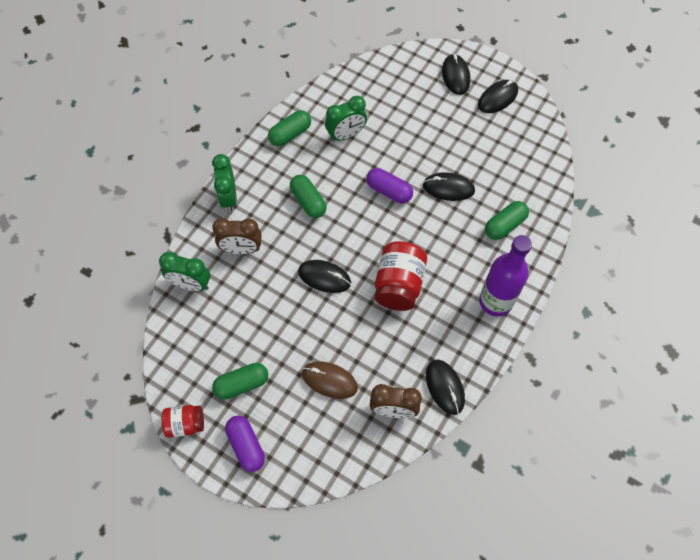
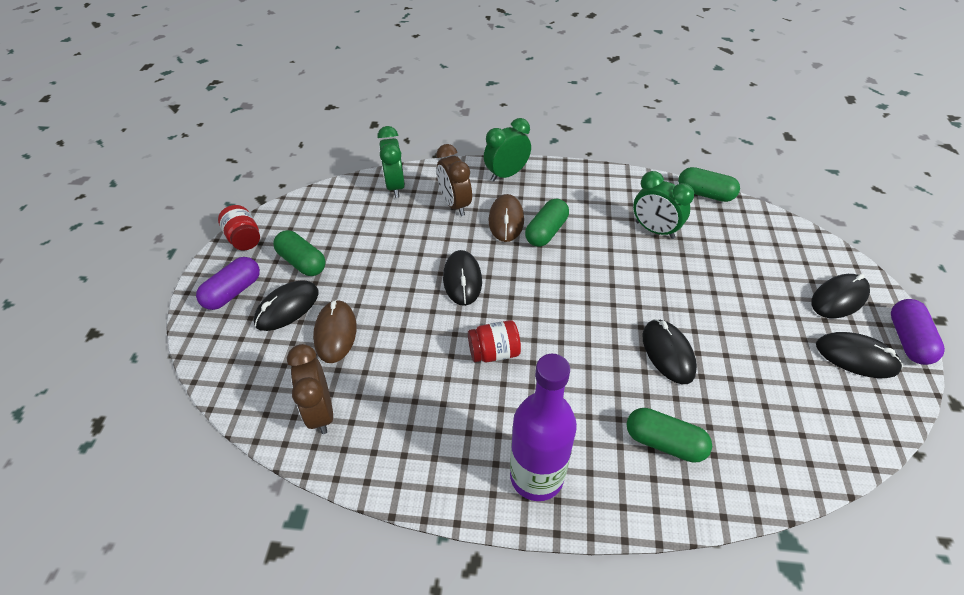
camera: 65 degrees right, 15 degrees down
(281, 222) = (506, 220): none -> brown mouse
(290, 134) = (615, 188): green capsule -> green capsule (705, 194)
(389, 191) = (614, 295): purple capsule -> purple capsule (908, 340)
(398, 285) = (494, 352): red jar -> red jar, size x0.60
(445, 387) = (375, 459): black mouse -> black mouse (287, 308)

